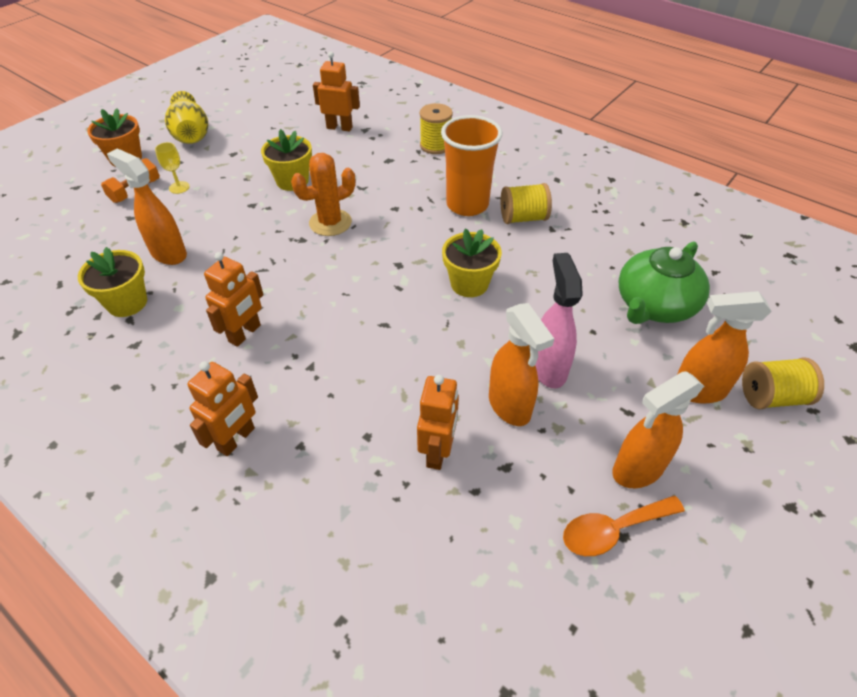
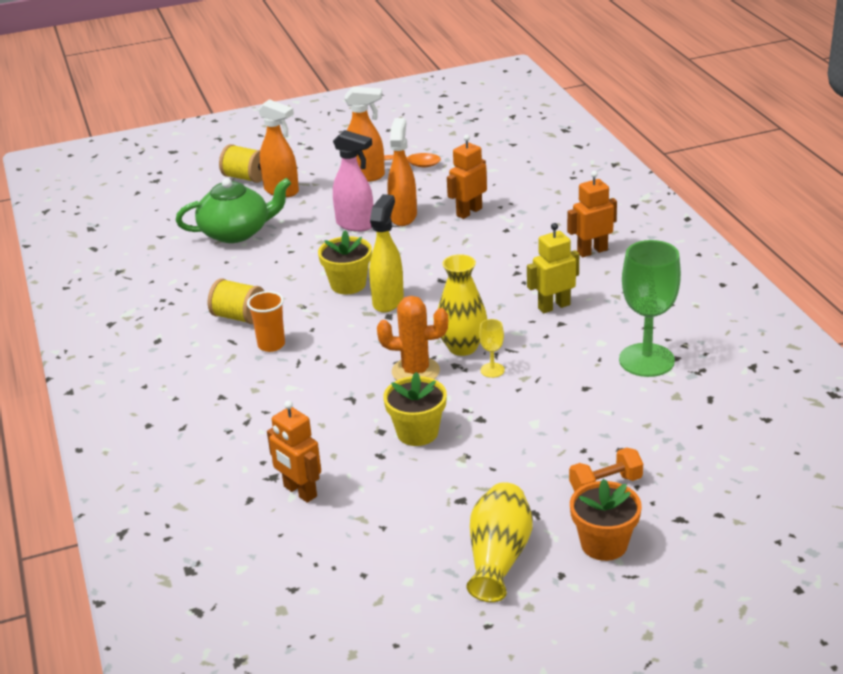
camera: 145 degrees left, 15 degrees down
(127, 303) = (646, 360): yellow flower pot -> green goblet
(168, 254) = (593, 393): orange spray bottle -> none
(179, 187) = (551, 471): yellow goblet -> yellow goblet (492, 370)
(245, 333) = (553, 306): orange robot -> yellow robot
(307, 257) = (462, 347): none -> yellow vase
(413, 280) = (388, 301): none -> yellow spray bottle
(435, 146) = (220, 421): yellow spool -> none
(467, 205) = (271, 345): orange cup -> orange cup, size x0.58
(548, 368) = (356, 225): pink spray bottle -> pink spray bottle turned 90 degrees counterclockwise

